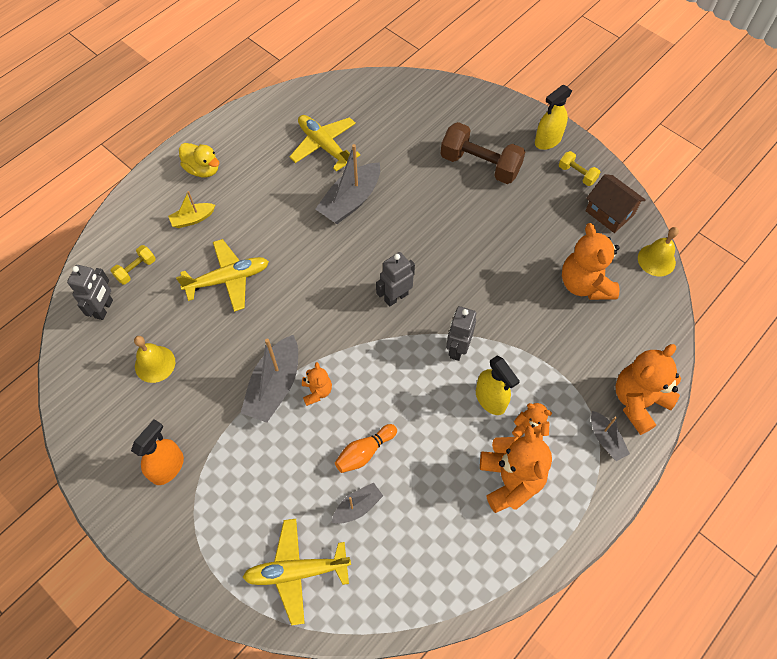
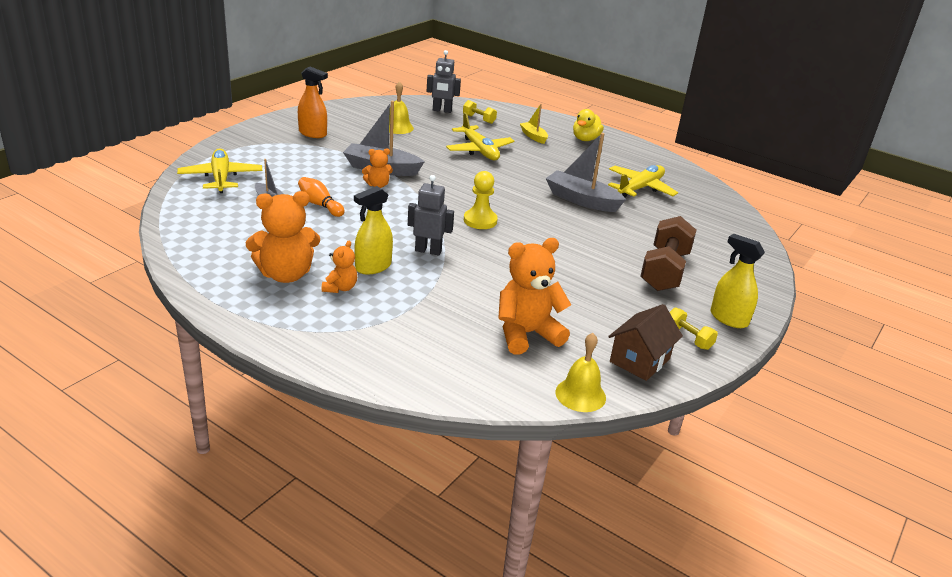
camera: 80 degrees right, 30 degrees down
(396, 297) = (480, 220): grey robot -> yellow pawn
(577, 174) = (688, 338): yellow dumbbell -> yellow dumbbell turned 75 degrees counterclockwise
(605, 439) = (326, 336): grey boat -> none
(638, 401) = (373, 363): orange teddy bear -> none

